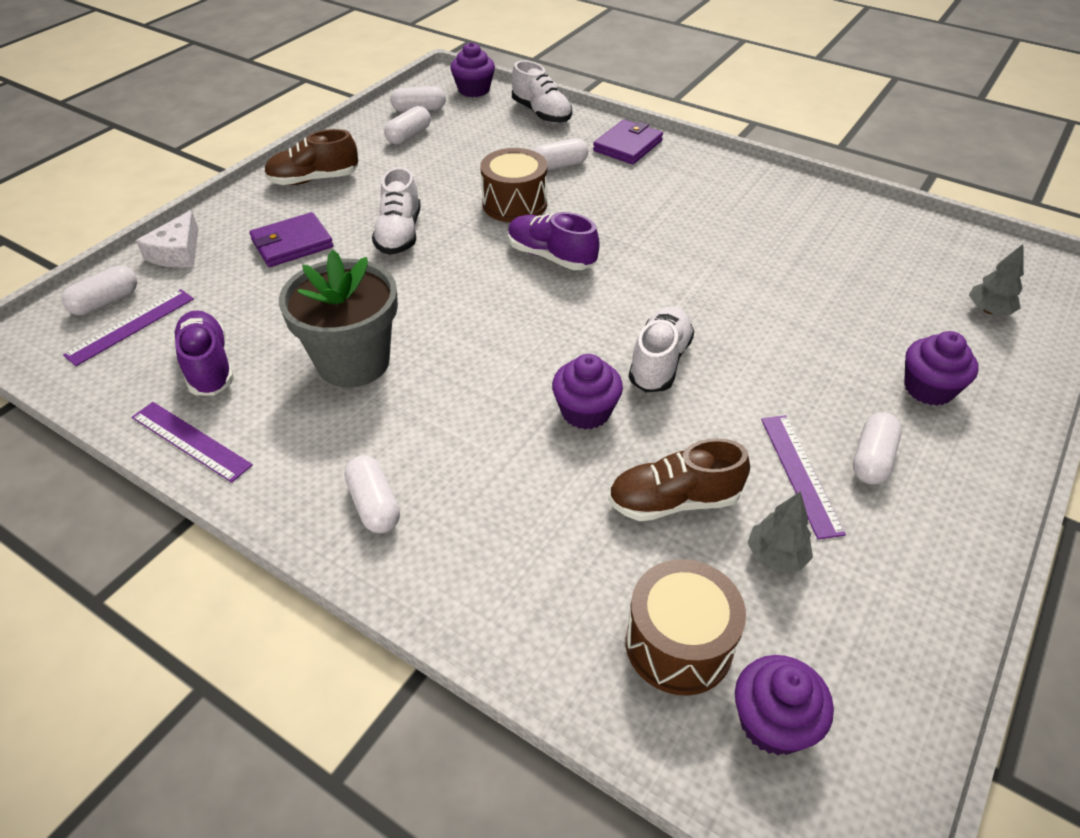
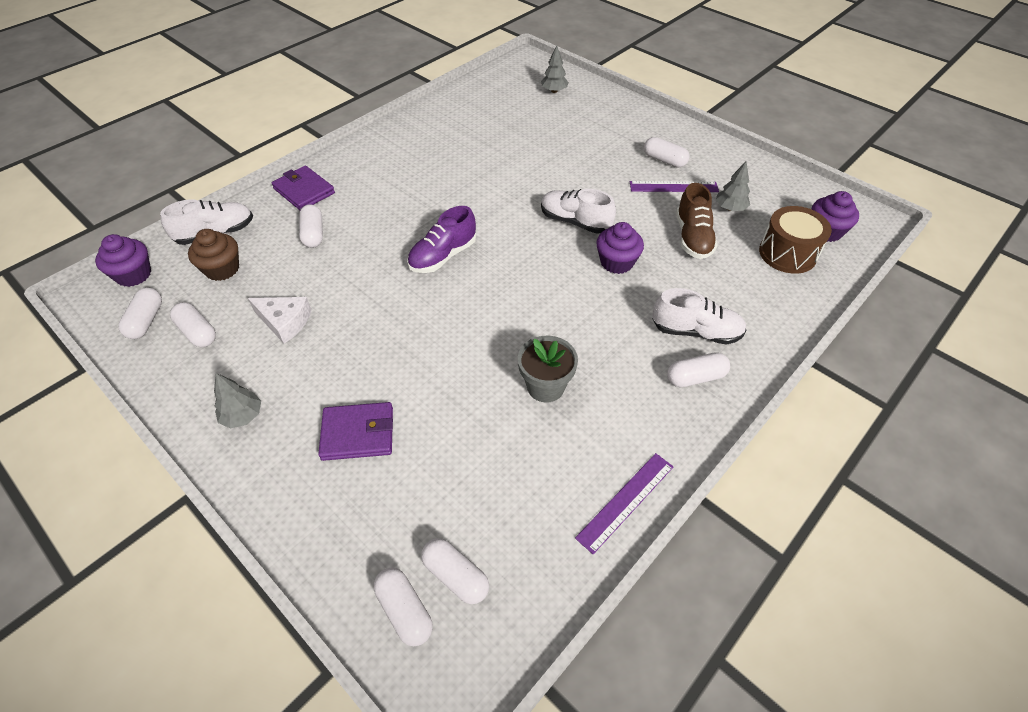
camera: 80 degrees left, 5 degrees up
(131, 326) = (456, 576): purple ruler -> white capsule
(177, 252) = (333, 544): white cheese -> white cheese (284, 322)
(208, 366) = (531, 495): purple shoe -> none
(292, 244) = (358, 433): purple wallet -> purple wallet turned 75 degrees counterclockwise
(314, 179) = (243, 416): brown shoe -> grey tree
(353, 362) = (545, 386): grey flower pot -> grey flower pot, size x0.64
(399, 234) = (374, 348): white shoe -> white shoe (696, 331)
(492, 128) = (222, 269): none -> brown cupcake
(514, 204) = (360, 268): brown drum -> none
(928, 388) = (613, 128): purple cupcake -> none

